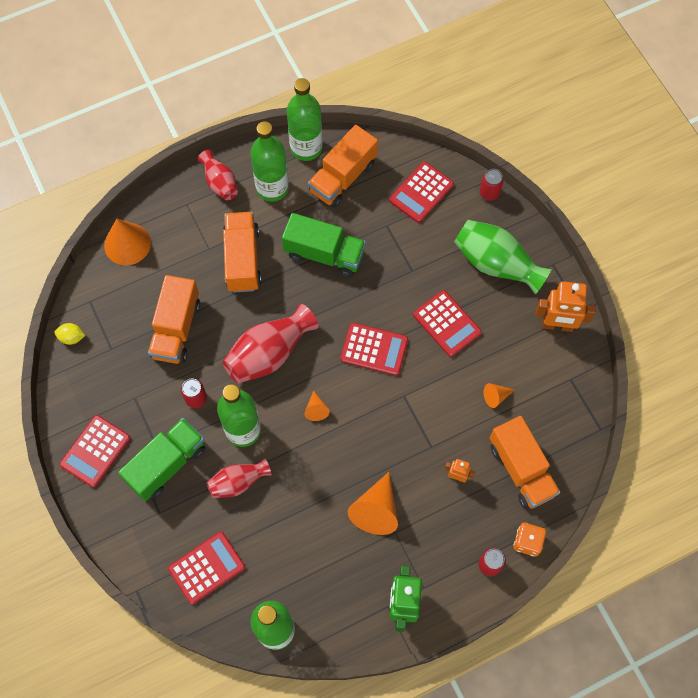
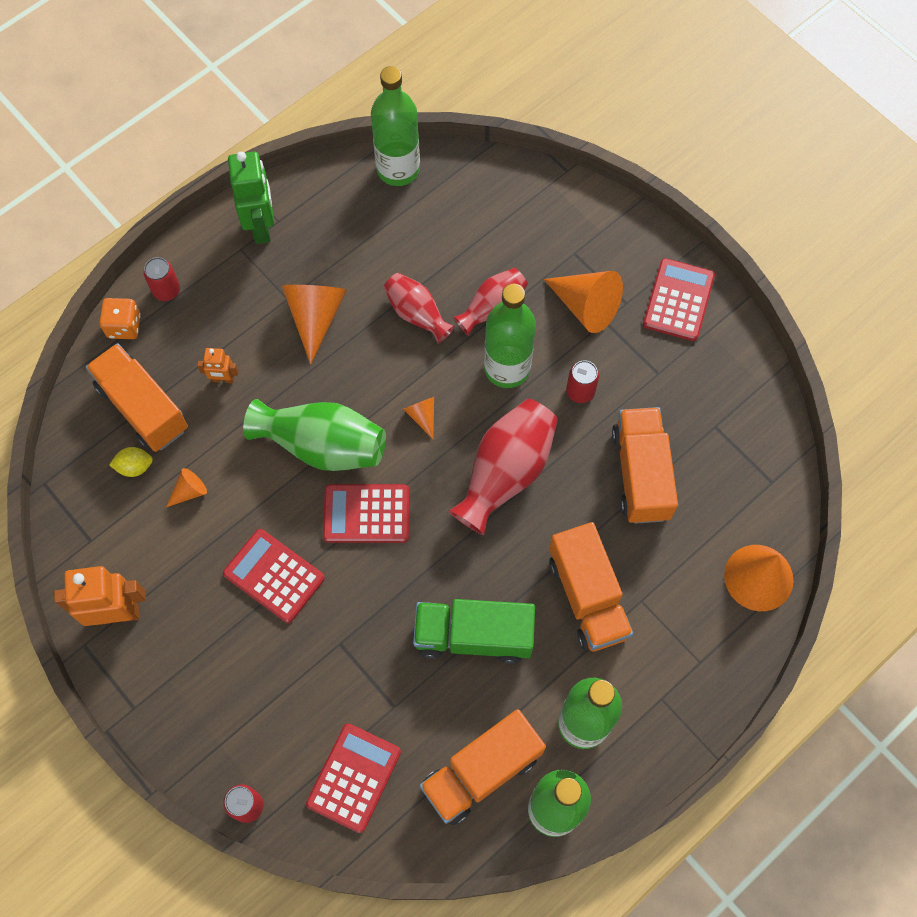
camera: 165 degrees right, 0 degrees up
(72, 337) = (772, 428): yellow lemon -> yellow lemon (135, 467)
(167, 464) = (586, 306): green truck -> orange cone
(207, 568) = (497, 210): red calculator -> none
(220, 183) = (664, 711): red vase -> red vase (417, 314)
(343, 177) = (481, 771): orange truck -> orange truck turned 150 degrees counterclockwise
(496, 264) = (218, 687): green vase -> green vase (322, 446)

